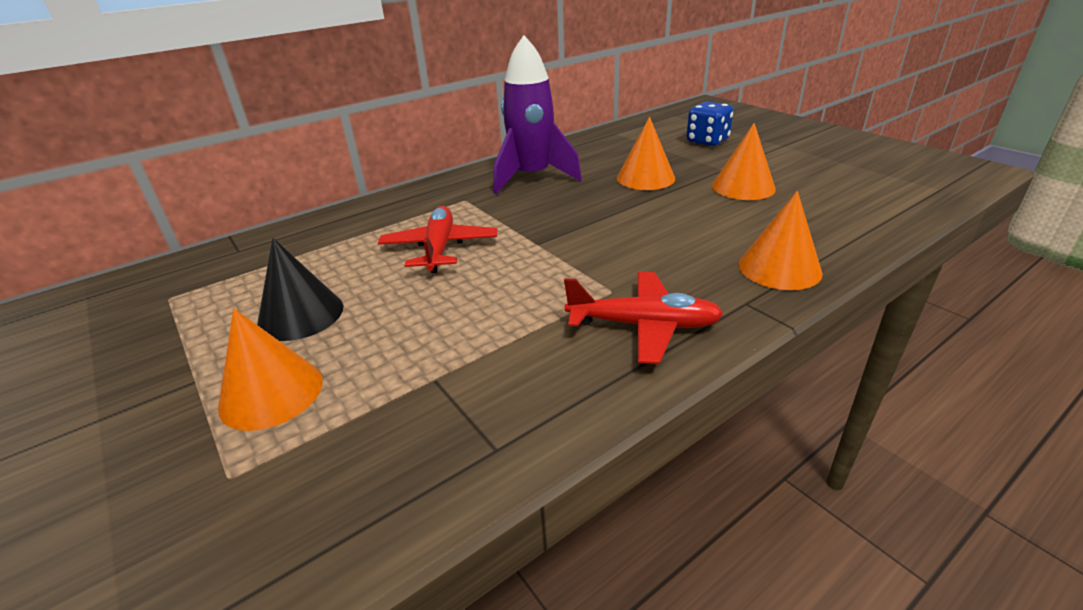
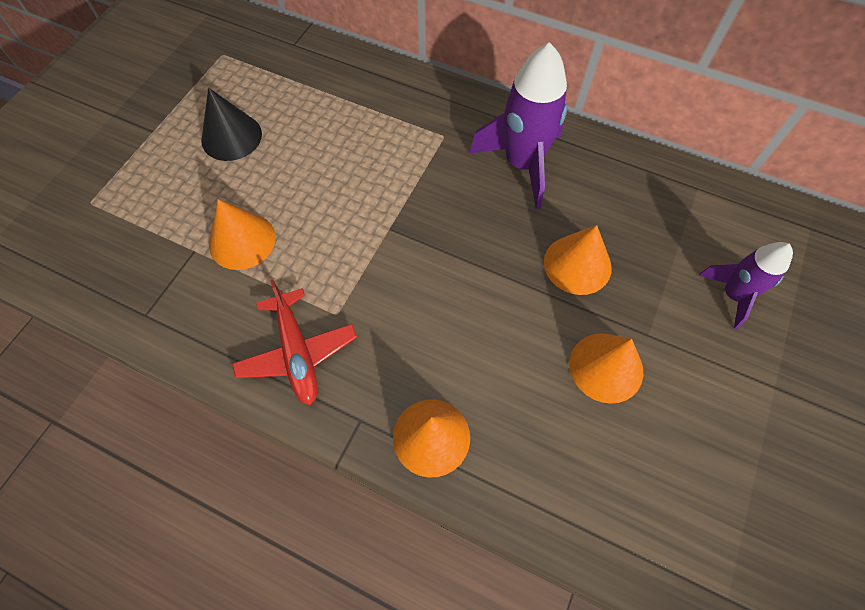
camera: 60 degrees right, 30 degrees up
(271, 393) = (154, 175): orange cone -> orange cone (242, 241)
(439, 248) = (351, 164): red plane -> none
(707, 141) = (732, 295): blue dice -> purple rocket

